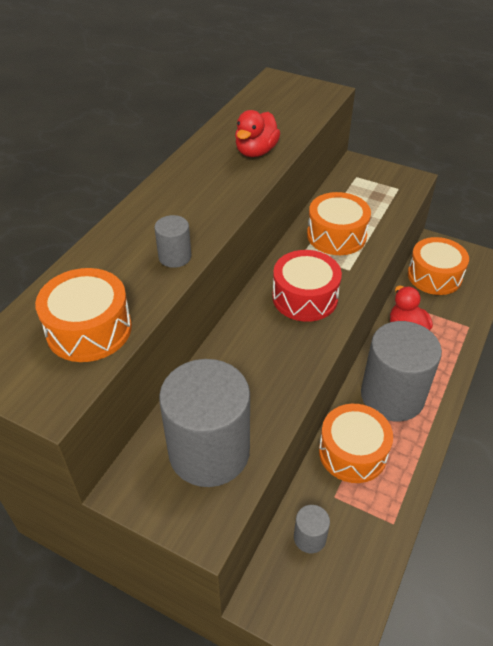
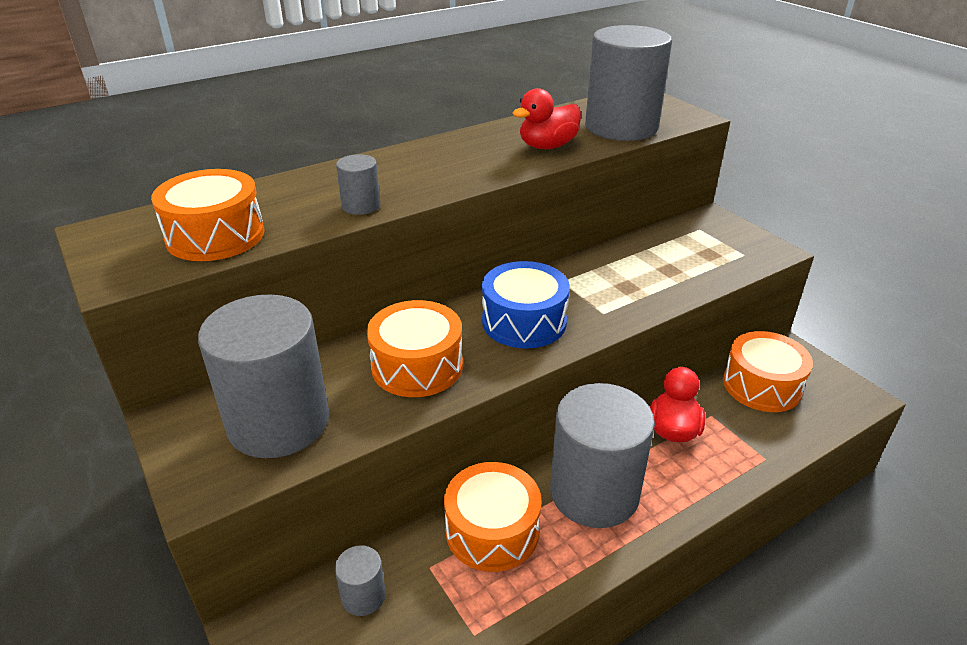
camera: 30 degrees right, 10 degrees down
(290, 116) = (621, 127): none -> grey cylinder
(305, 297) = (524, 321): red drum -> blue drum
(336, 235) = (619, 276): orange drum -> orange drum (417, 366)

